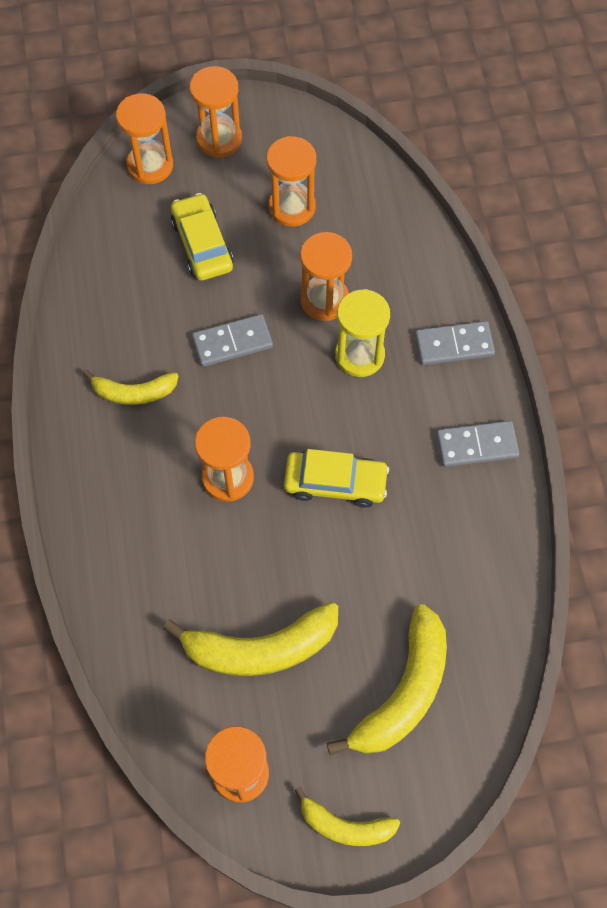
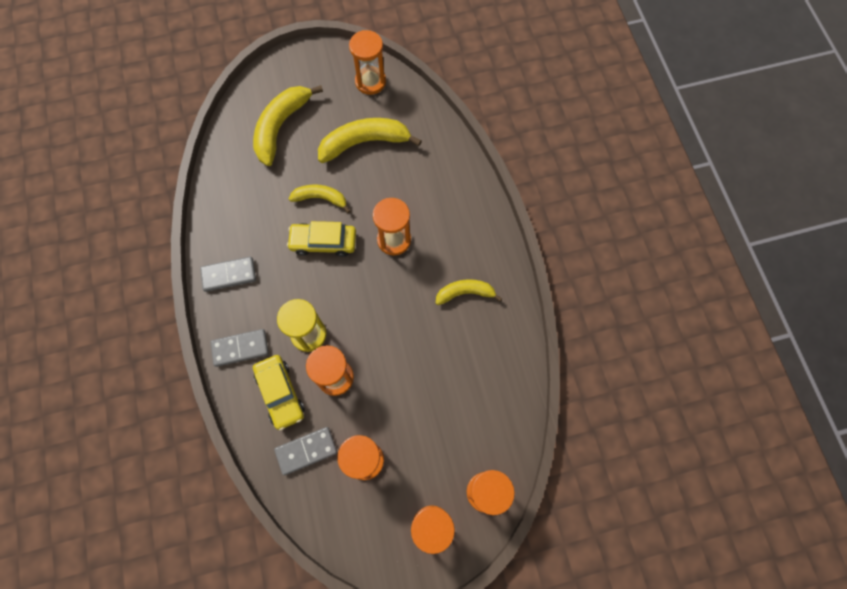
camera: 175 degrees right, 5 degrees up
(202, 244) = (432, 418): yellow car -> yellow car (280, 393)
(232, 342) = (400, 336): grey domino -> grey domino (306, 451)
(345, 826) = (313, 63): yellow banana -> yellow banana (321, 198)

